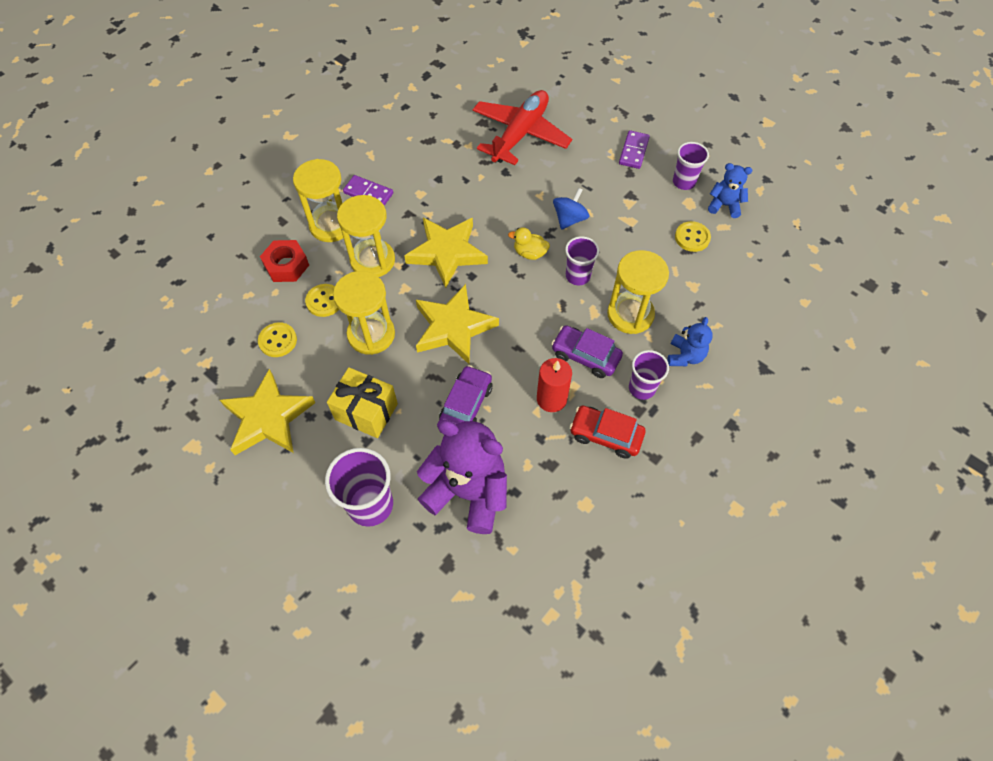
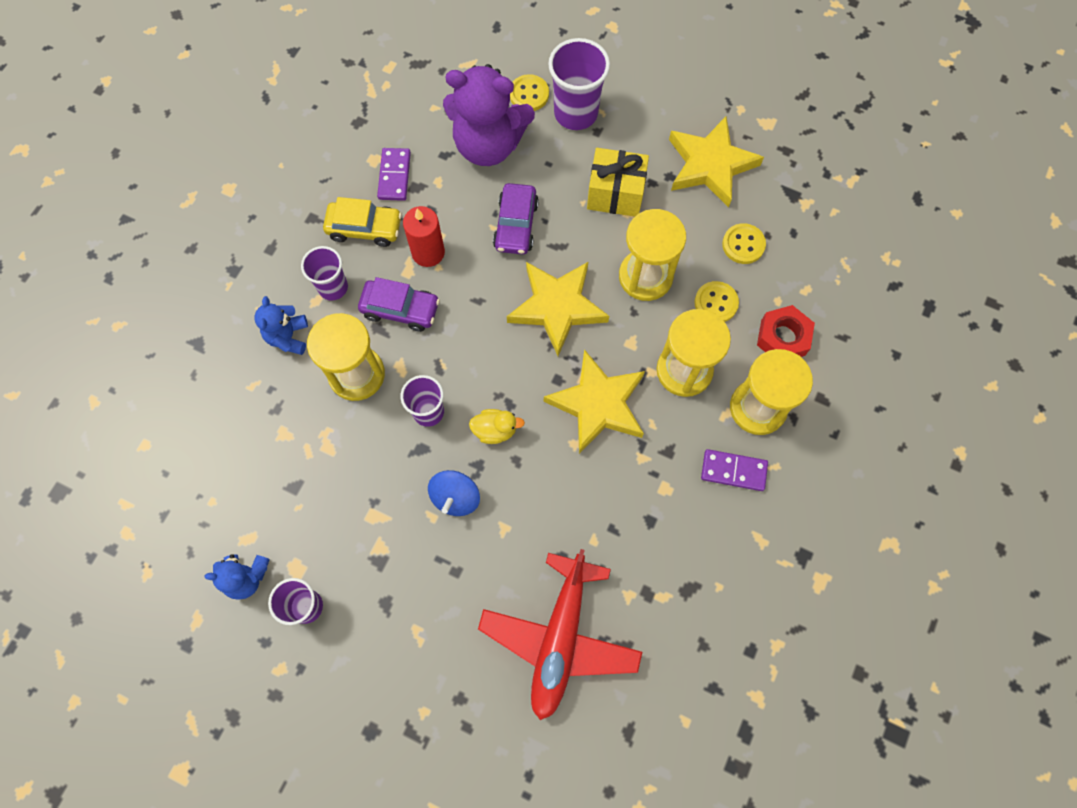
camera: 165 degrees right, 10 degrees up
(605, 435) = (365, 228): red car -> yellow car
(633, 151) = (385, 649): purple domino -> purple domino (394, 176)
(692, 237) = (289, 509): yellow button -> yellow button (529, 94)

